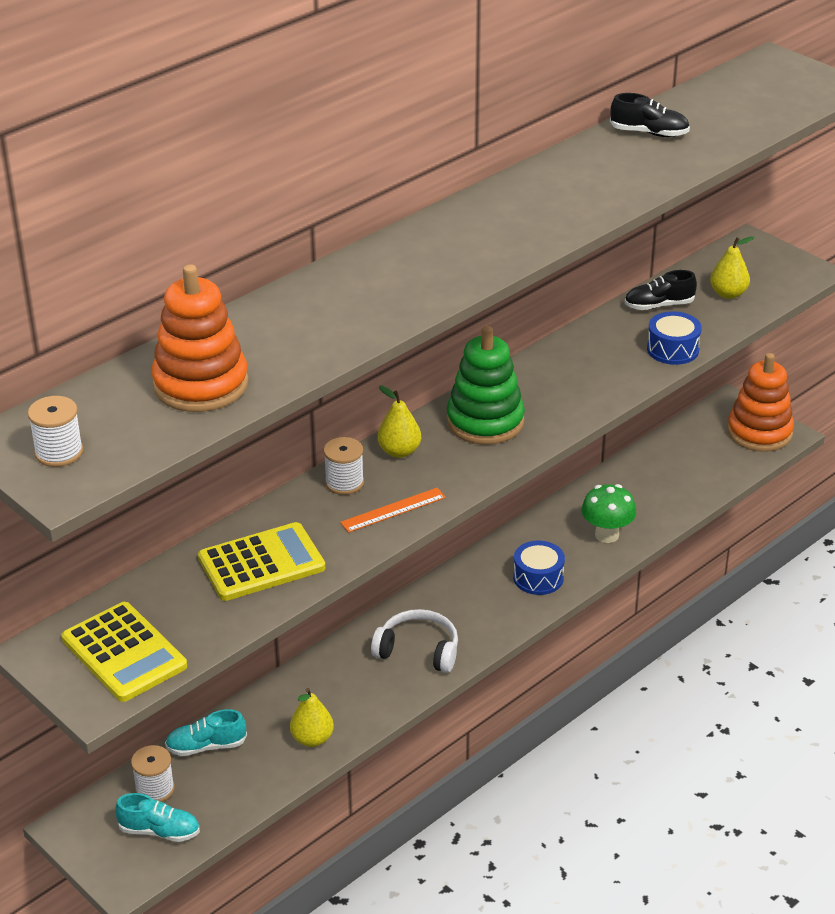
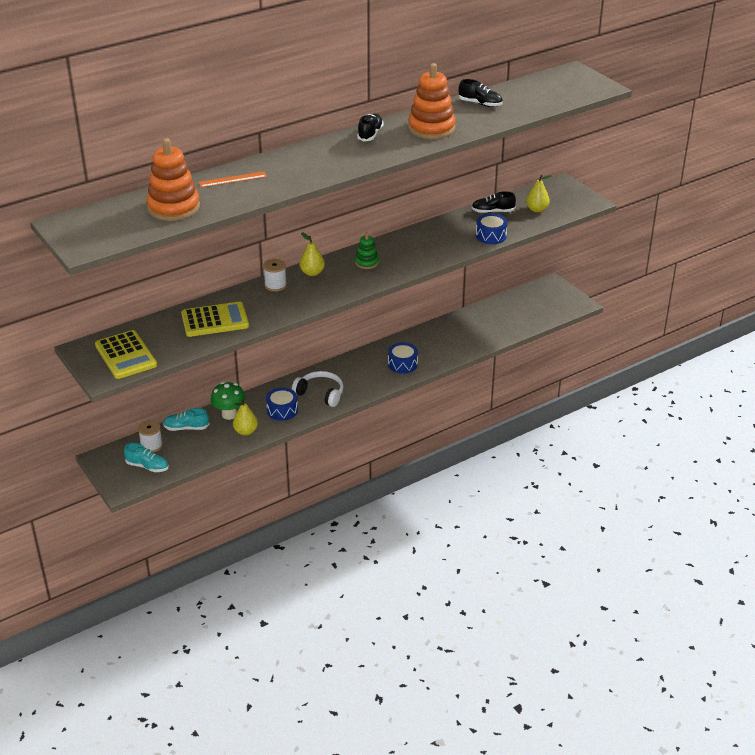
camera: 10 degrees right, 0 degrees up
(59, 452) = (87, 232): white spool -> none
(363, 690) = (282, 410): none -> blue drum
(393, 510) = (297, 302): orange ruler -> orange ruler (232, 179)
(485, 421) = (366, 262): green stacking toy -> green stacking toy, size x0.53
(489, 207) = (370, 134): none -> black shoe
(607, 535) = (451, 346): green mushroom -> green mushroom (229, 414)
(759, 432) = (563, 301): orange stacking toy -> orange stacking toy (431, 128)

